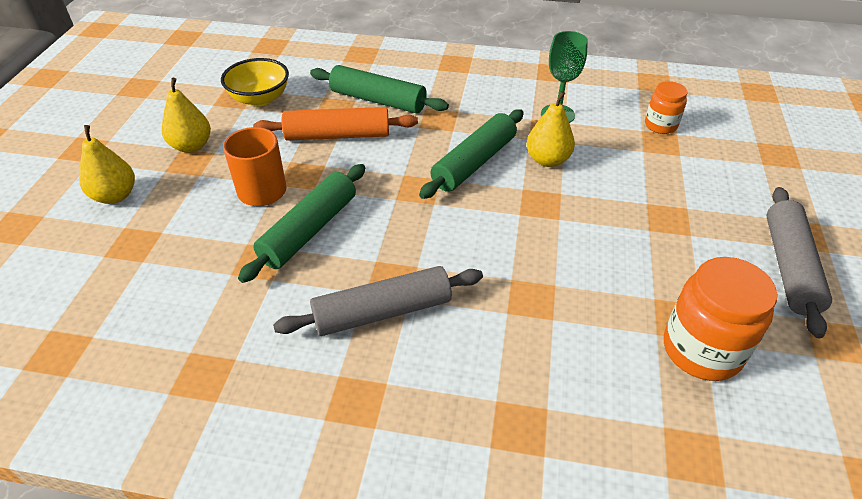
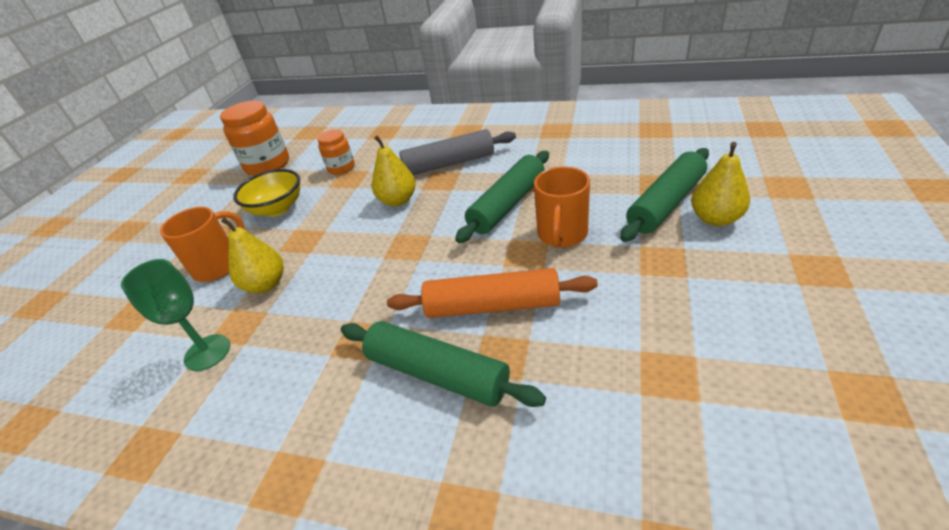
camera: 170 degrees left, 5 degrees down
(191, 146) = (675, 280): yellow pear -> yellow pear (398, 200)
(260, 99) = (624, 371): yellow bowl -> yellow bowl (277, 208)
(474, 163) = (342, 277): green rolling pin -> green rolling pin (666, 204)
(617, 180) = (218, 266): none -> orange mug
(660, 125) = (106, 339): orange jar -> orange jar (341, 168)
(789, 267) = (164, 209): grey rolling pin -> none

